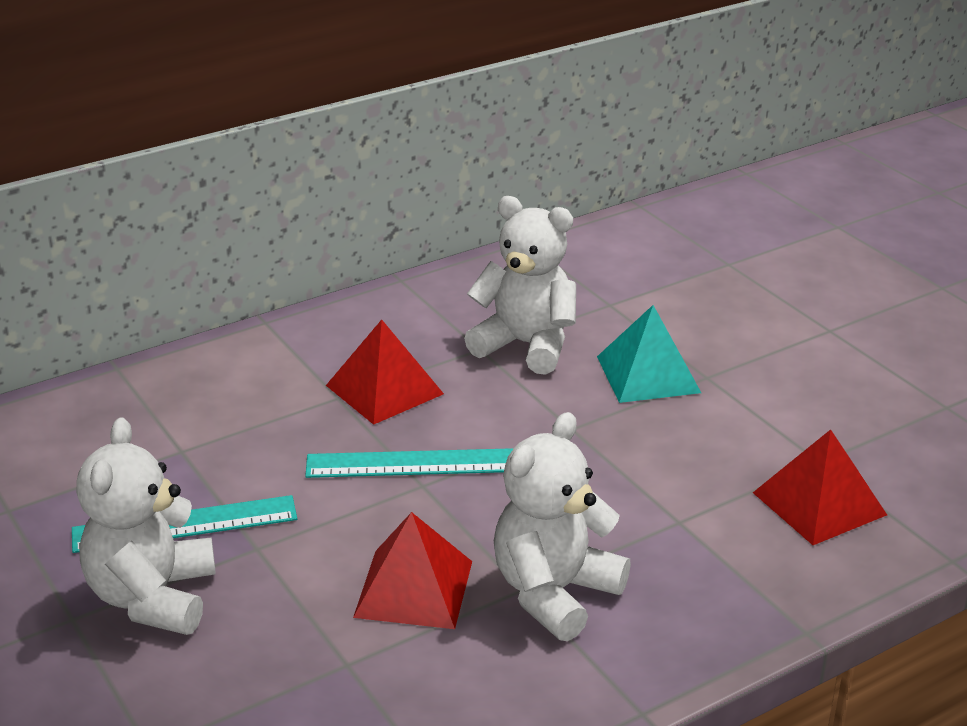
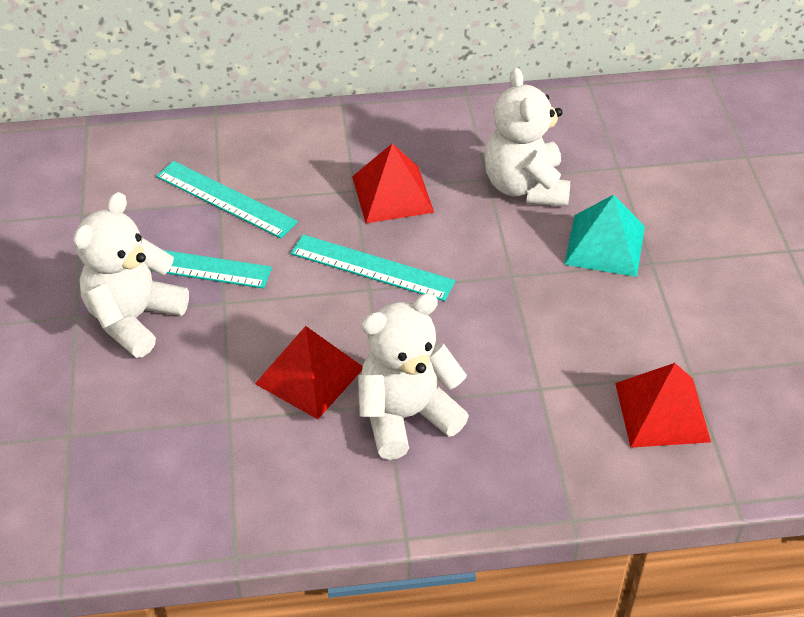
camera: 25 degrees right, 15 degrees up
(187, 446) = (225, 199): none -> turquoise ruler
(526, 345) = (525, 187): white teddy bear -> white teddy bear turned 150 degrees counterclockwise

